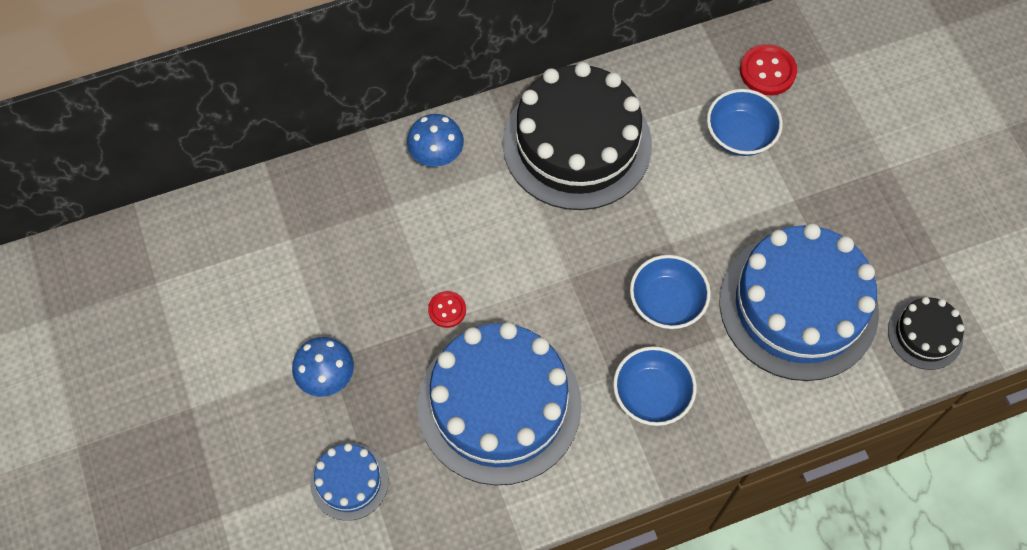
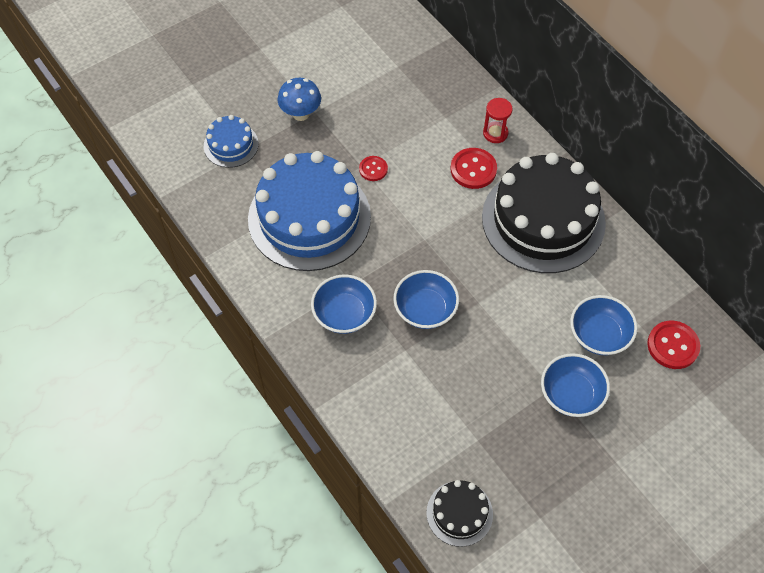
camera: 75 degrees right, 5 degrees down
(437, 157) = (495, 133): blue mushroom -> red hourglass
(483, 196) = (473, 169): none -> red button
(798, 306) = (453, 407): blue cake -> none
(805, 184) = (571, 394): none -> blue bowl

